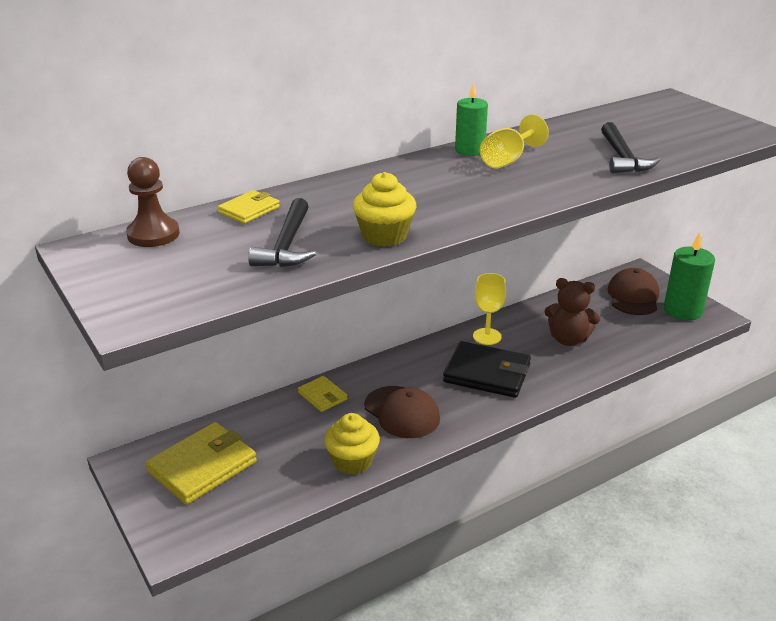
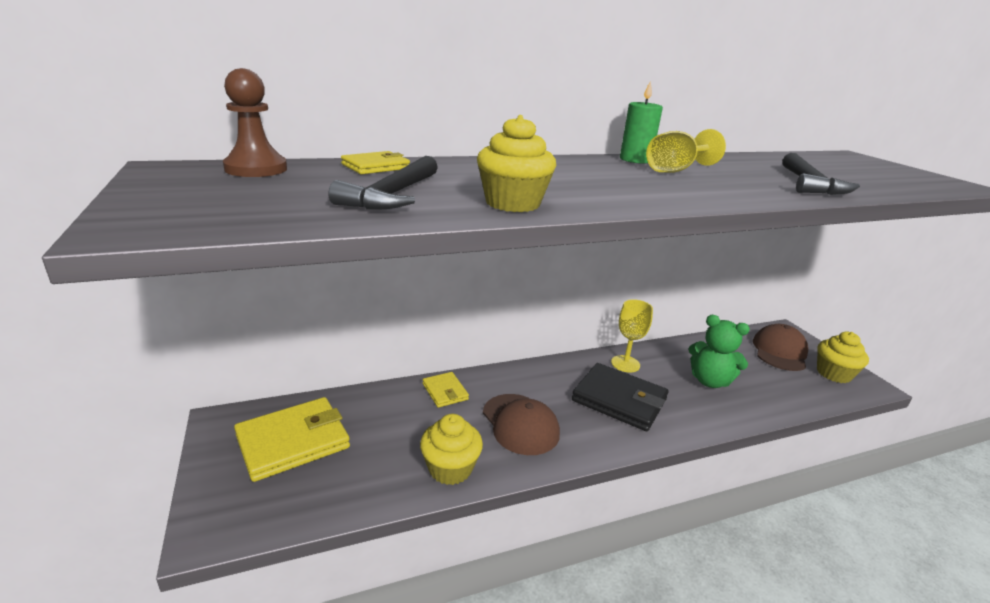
camera: 10 degrees right, 5 degrees down
(568, 339) = (709, 381): brown teddy bear -> green teddy bear
(682, 310) = (833, 374): green candle -> yellow cupcake

